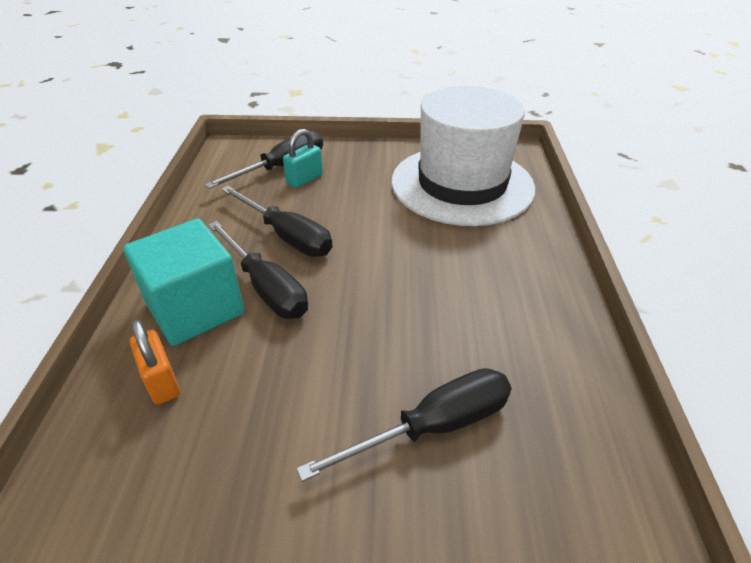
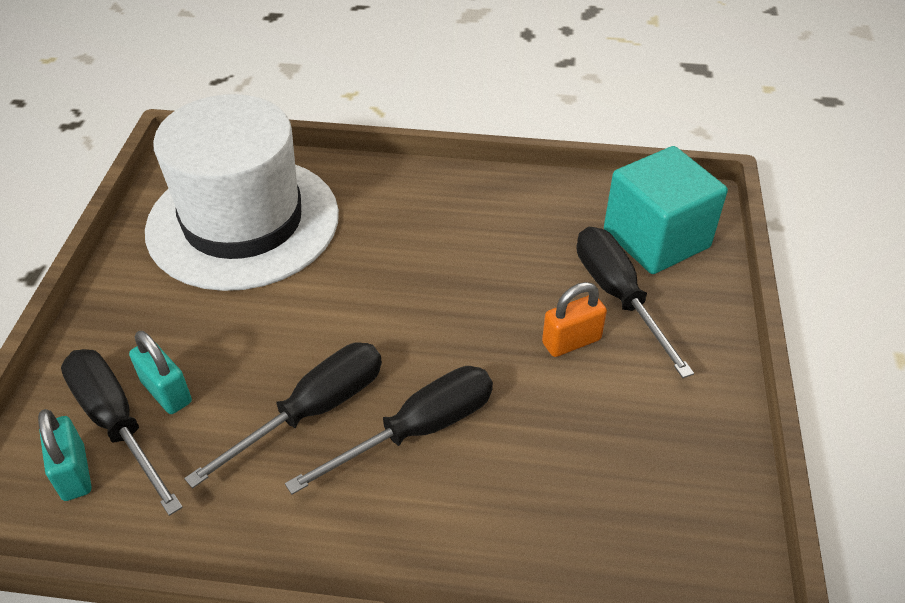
camera: 85 degrees left, 5 degrees up
(161, 381) = (568, 524): orange padlock -> orange padlock (571, 341)
(195, 308) = (448, 506): turquoise cube -> turquoise cube (656, 239)
(250, 161) = (74, 473): none -> turquoise padlock

